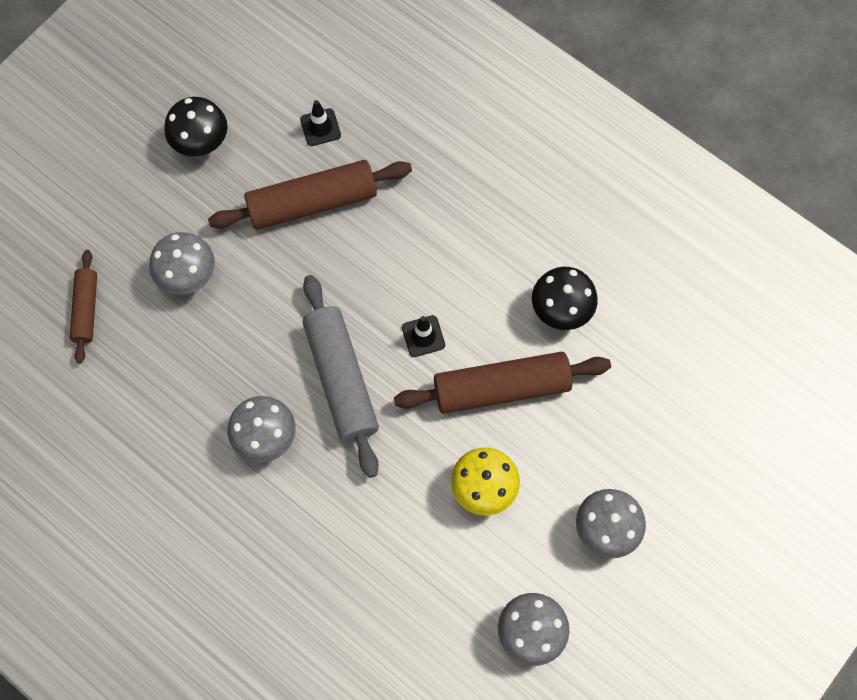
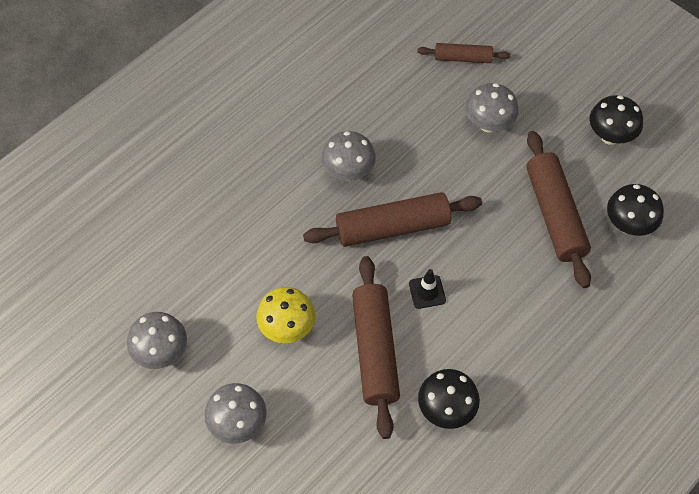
camera: 95 degrees right, 10 degrees down
(320, 127) = (628, 225): black traffic cone -> black mushroom
(341, 379) = (392, 227): grey rolling pin -> brown rolling pin

